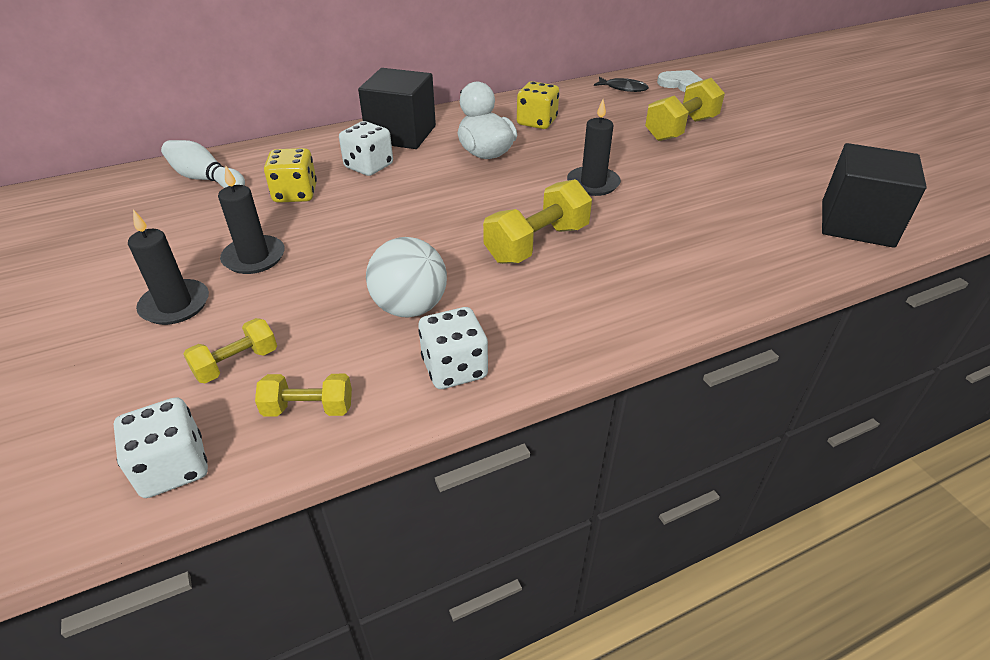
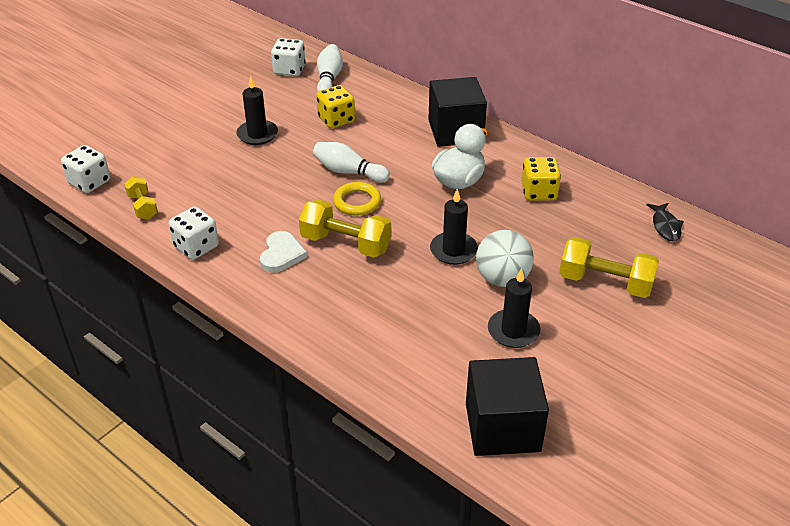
camera: 65 degrees right, 0 degrees up
(175, 305) = (200, 128): black candle -> black candle (513, 331)
(236, 363) = (164, 169): yellow dumbbell -> none
(369, 166) = (395, 135): white dice -> white dice (289, 70)
(406, 210) = (348, 172): none -> white bowling pin
(410, 307) = (242, 211): white ball -> white ball (502, 279)
(467, 218) = (357, 202): none -> yellow ring
(681, 84) = (718, 264): white heart -> white heart (281, 254)

